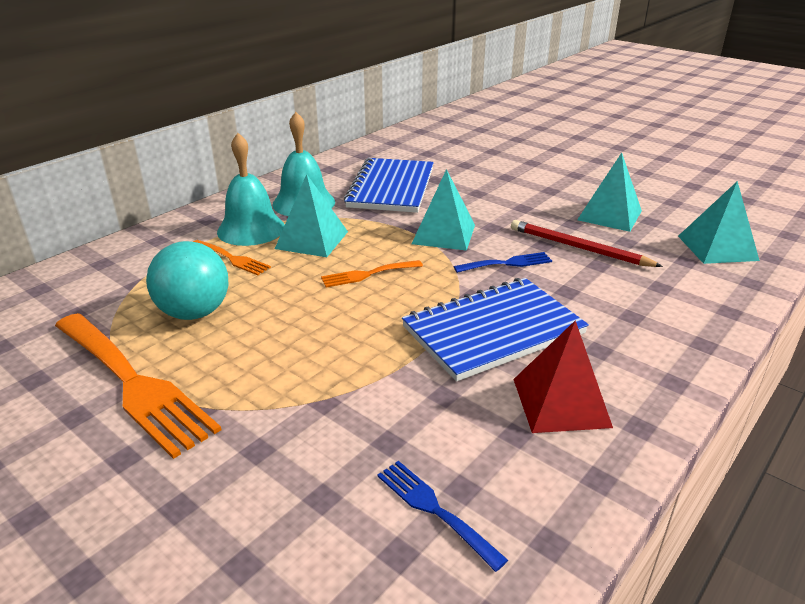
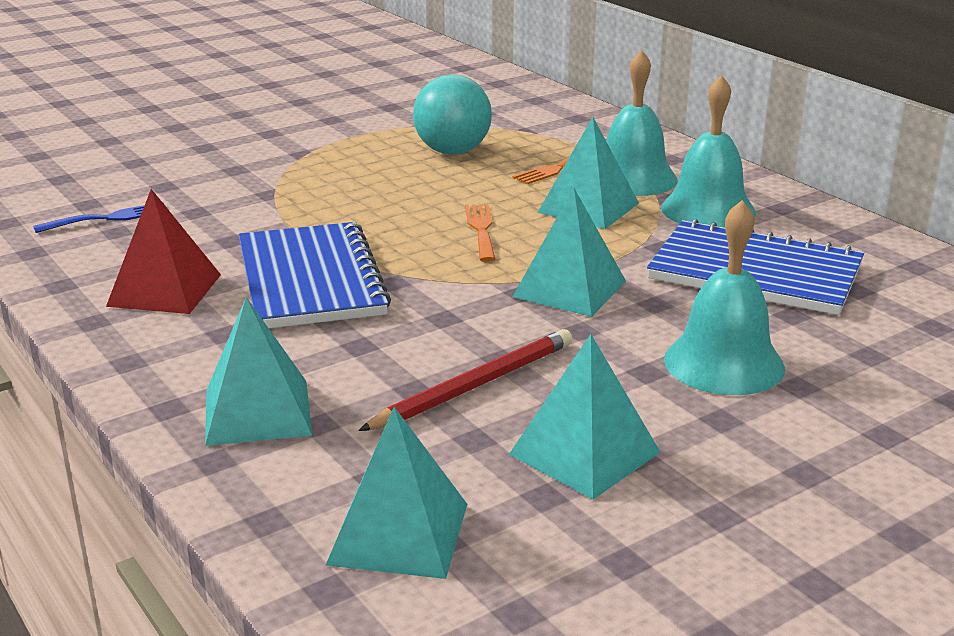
camera: 105 degrees right, 5 degrees down
(133, 383) = (357, 133): orange fork -> none
(499, 191) = (724, 363): none -> turquoise bell
(507, 263) = (458, 318): blue fork -> none
(673, 309) = (257, 412): none -> turquoise pyramid

